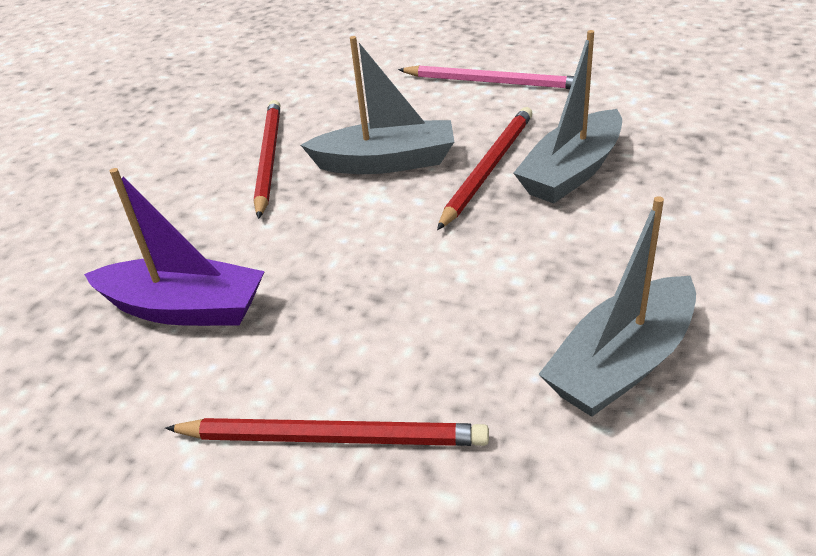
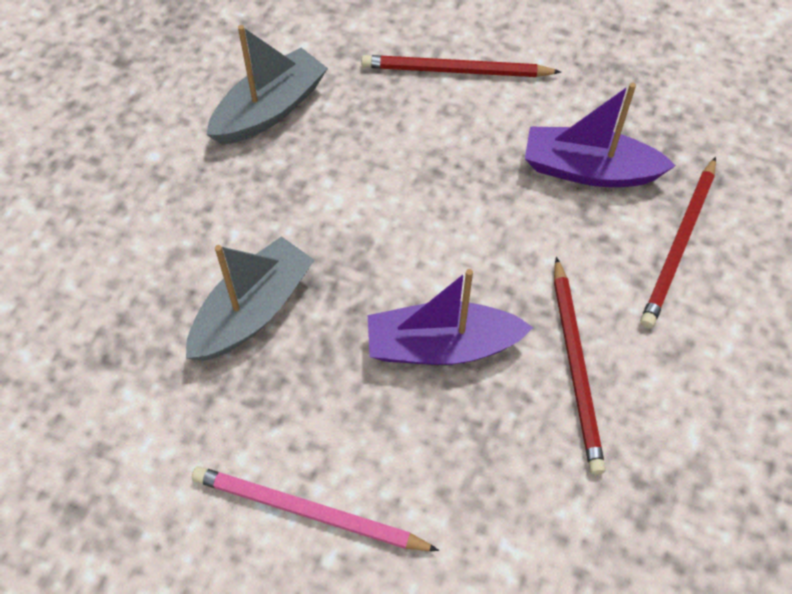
camera: 175 degrees right, 20 degrees up
(386, 162) = (442, 346): grey boat -> purple boat
(488, 168) = (334, 325): red pencil -> red pencil (679, 245)

